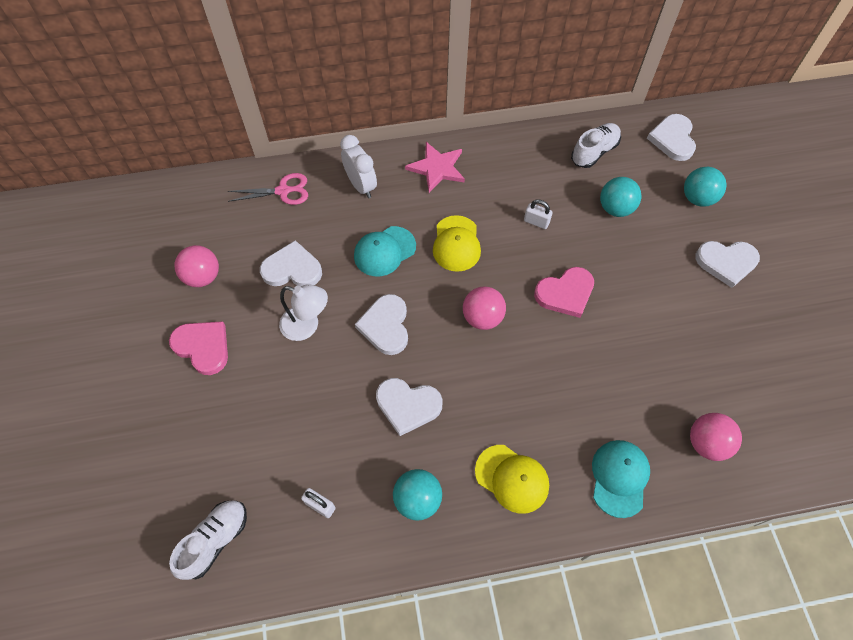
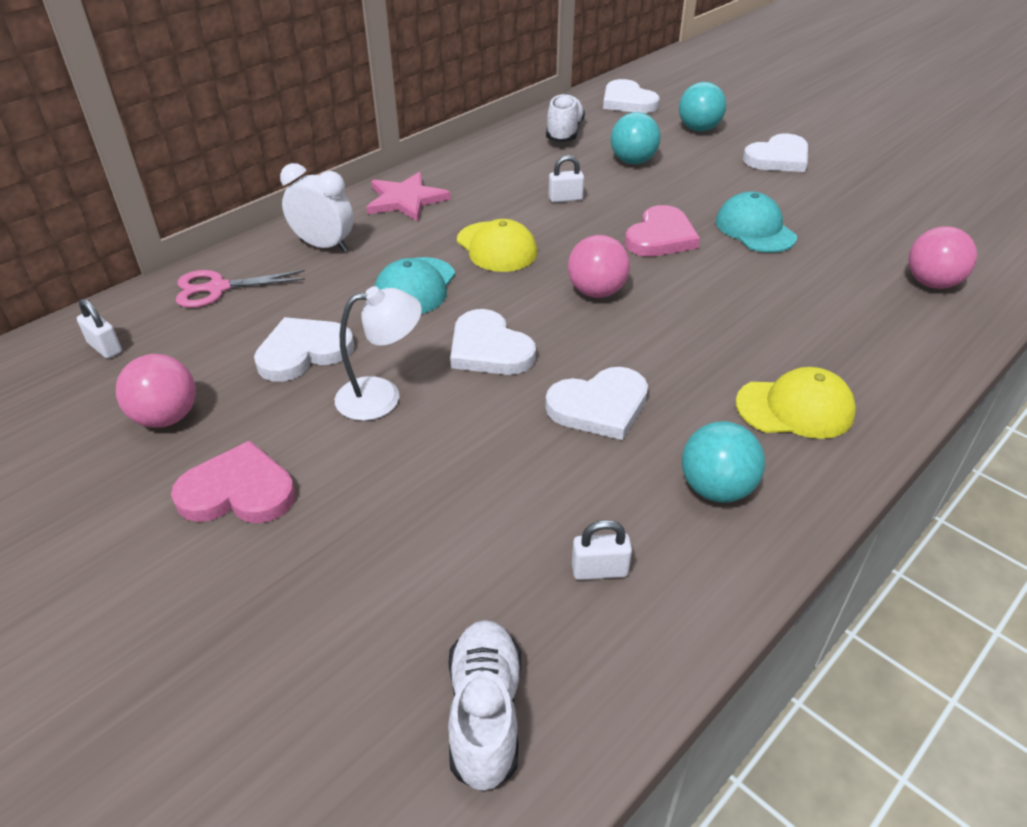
camera: 35 degrees left, 20 degrees down
(205, 207) = (105, 348): none -> white padlock
(283, 191) = (217, 288): pink scissors -> pink scissors turned 150 degrees counterclockwise
(619, 478) = (895, 349): turquoise cap -> turquoise cap (755, 229)

